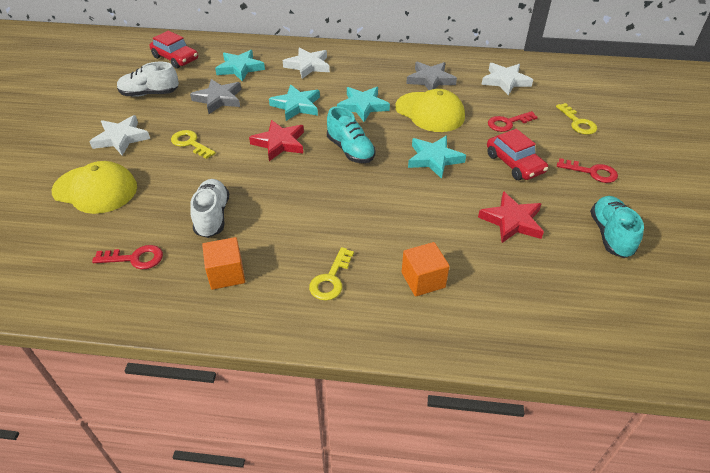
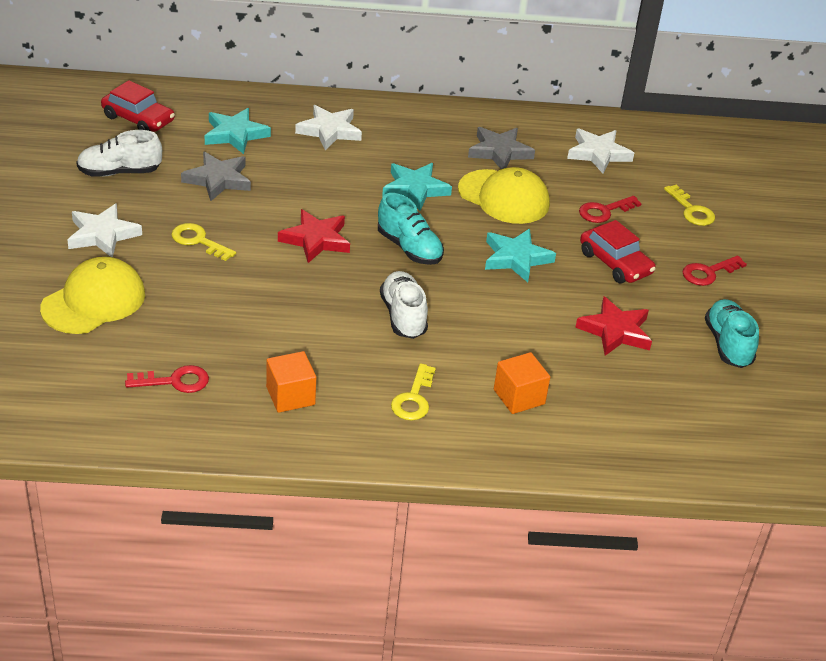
camera: 10 degrees left, 5 degrees down
(95, 189) = (94, 301): yellow cap -> yellow cap turned 60 degrees counterclockwise
(212, 216) = (254, 332): white shoe -> white shoe (403, 316)
(296, 106) = (326, 189): turquoise star -> none
(592, 172) = (708, 273): red key -> red key turned 135 degrees clockwise

